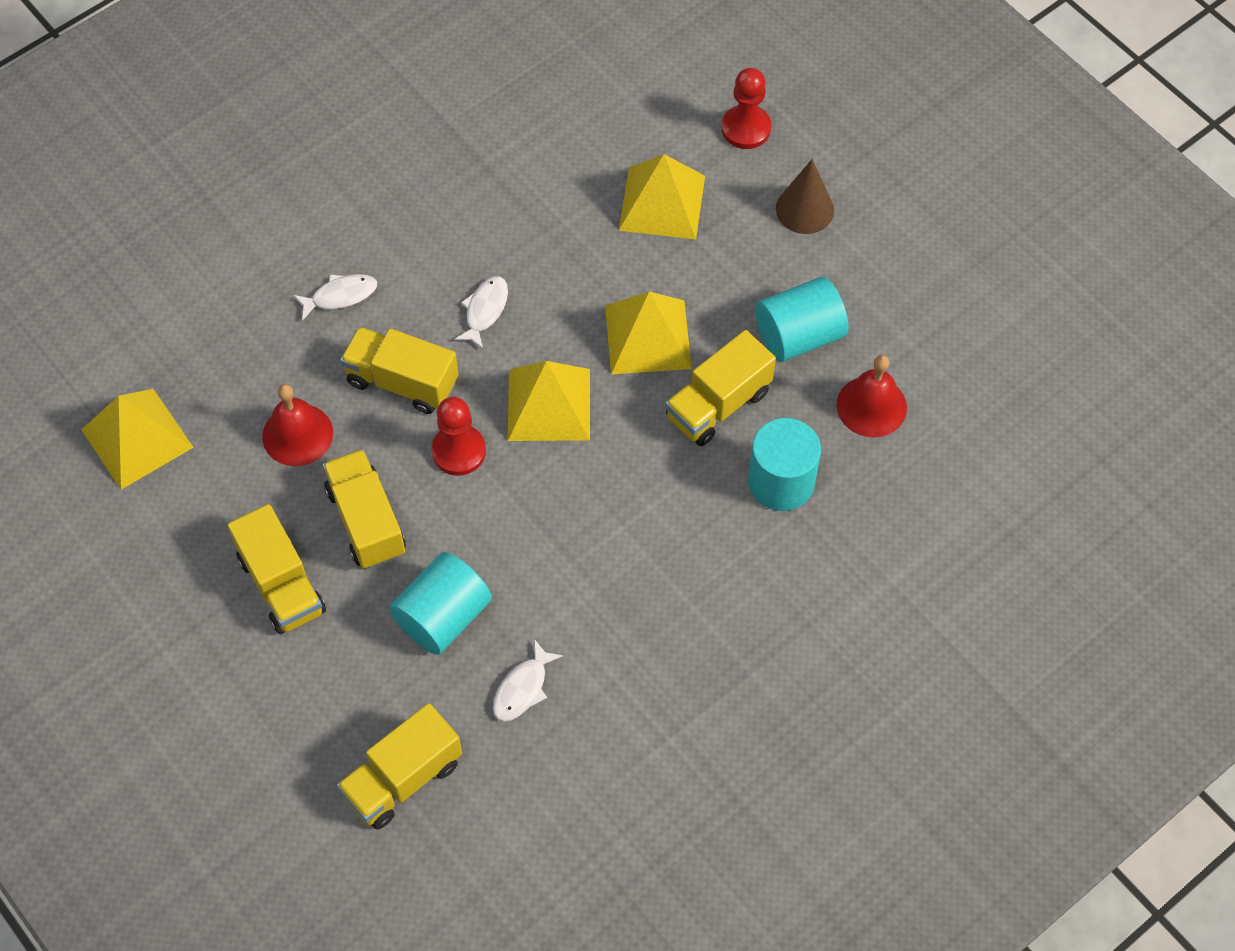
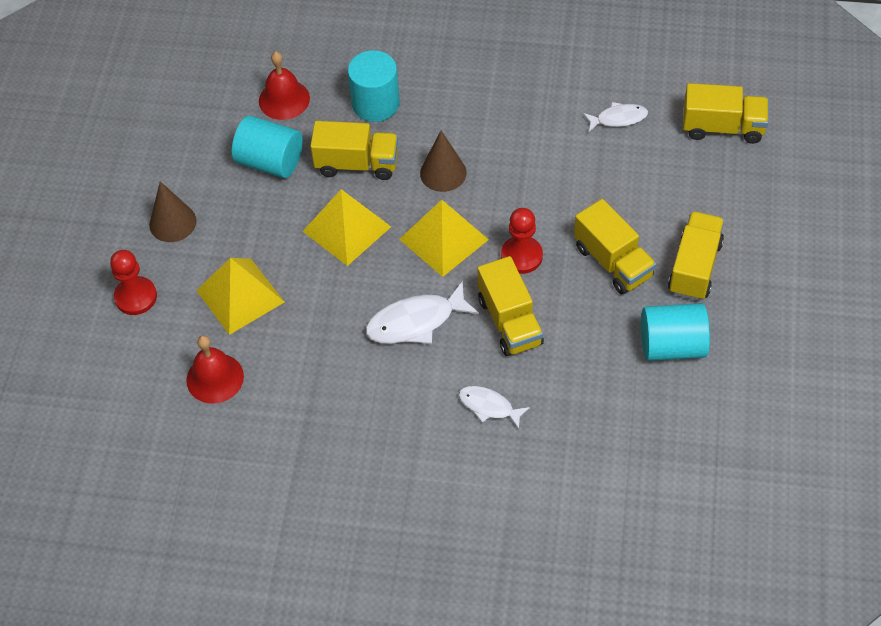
camera: 130 degrees left, 5 degrees down
(137, 438) = (702, 423): yellow pyramid -> none
(297, 434) = (602, 342): red bell -> red bell (215, 378)
(366, 521) = (613, 262): yellow truck -> yellow truck turned 60 degrees counterclockwise
(443, 616) = (623, 182): turquoise cylinder -> turquoise cylinder (672, 346)
(485, 311) = (416, 322): white fish -> white fish, size x1.63
(627, 468) = (443, 173): none -> brown cone

